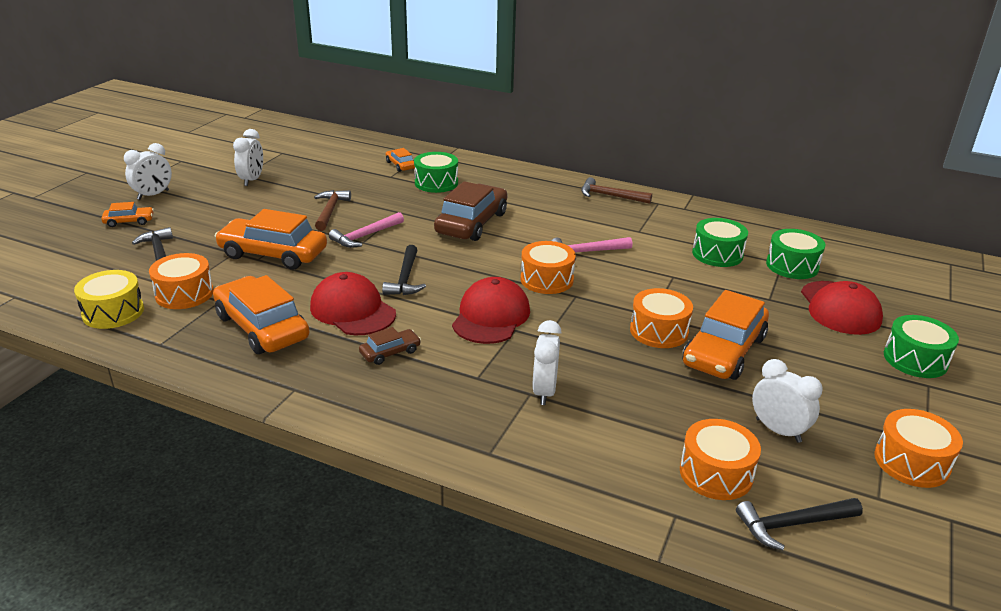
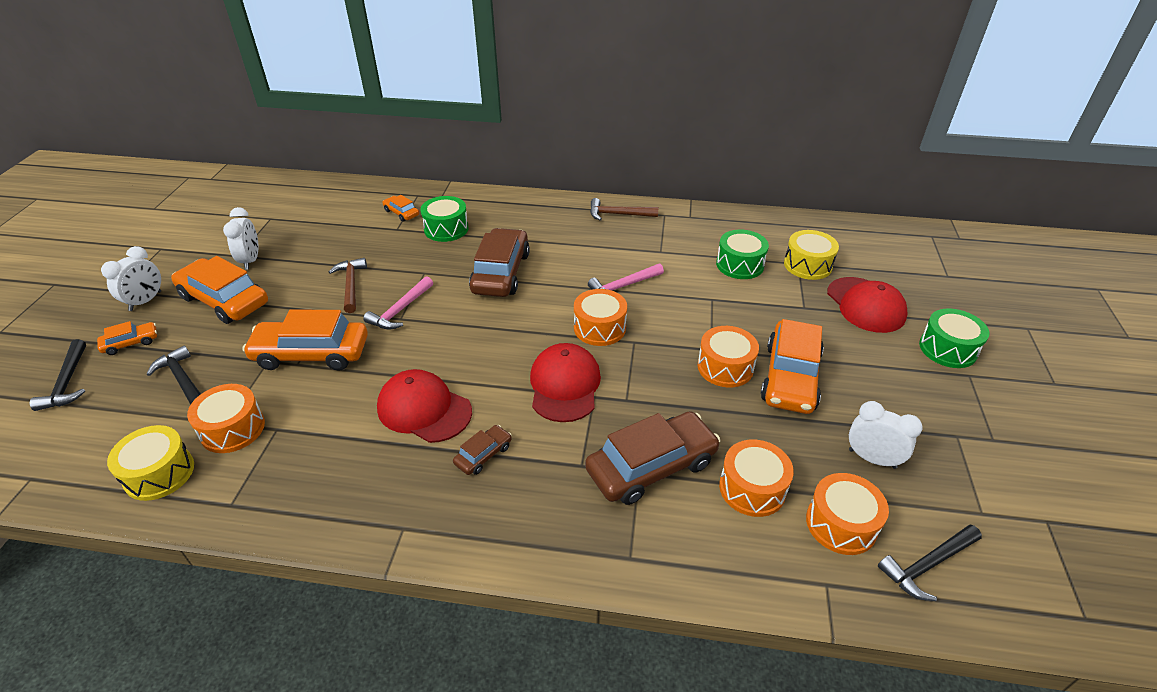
camera: 15 degrees left, 10 degrees up
(262, 327) = (336, 454): orange car -> orange car (224, 300)
(405, 278) = (462, 356): black hammer -> black hammer (67, 382)
(544, 391) = (651, 466): white clock -> brown car
(792, 266) = (807, 265): green drum -> yellow drum
(911, 462) = (991, 465): orange drum -> orange drum (752, 488)

